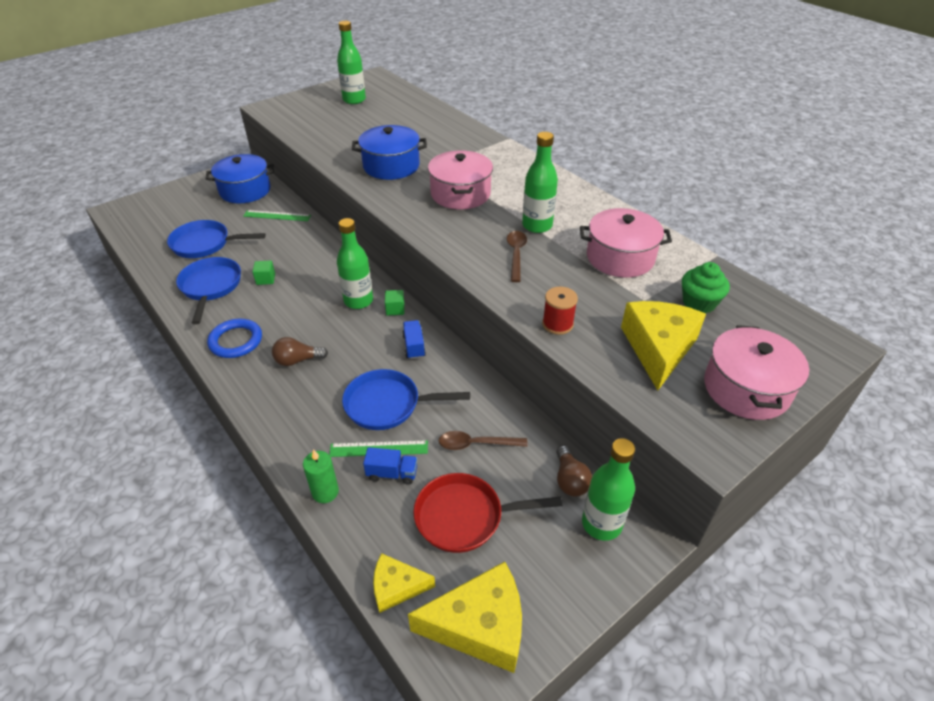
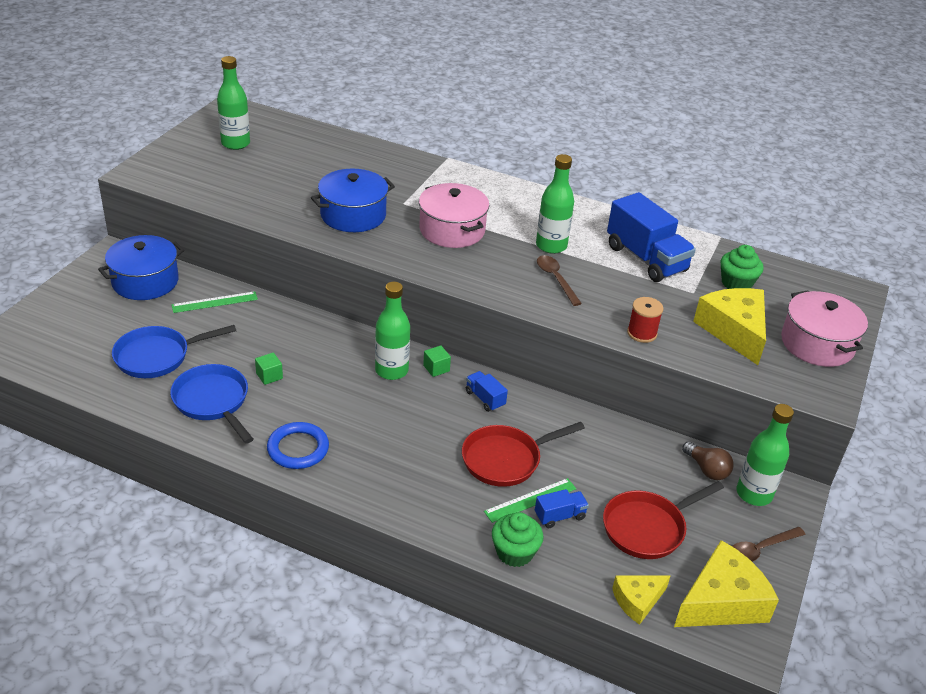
camera: 30 degrees left, 5 degrees down
(297, 360) = (381, 447): brown light bulb -> none
(325, 492) = (514, 552): green candle -> green cupcake
(387, 404) = (505, 459): blue pan -> red pan
(476, 444) = (611, 467): brown spoon -> brown spoon (760, 549)
(620, 257) = (646, 259): pink pot -> blue truck

